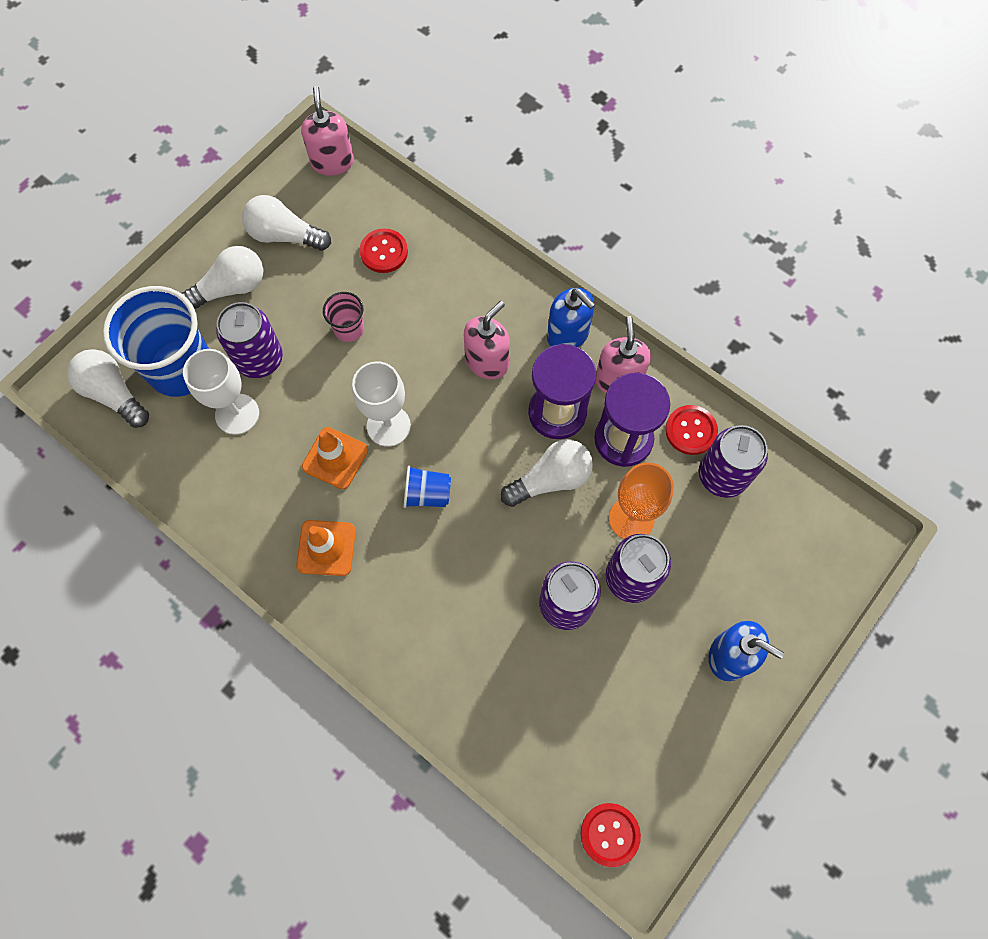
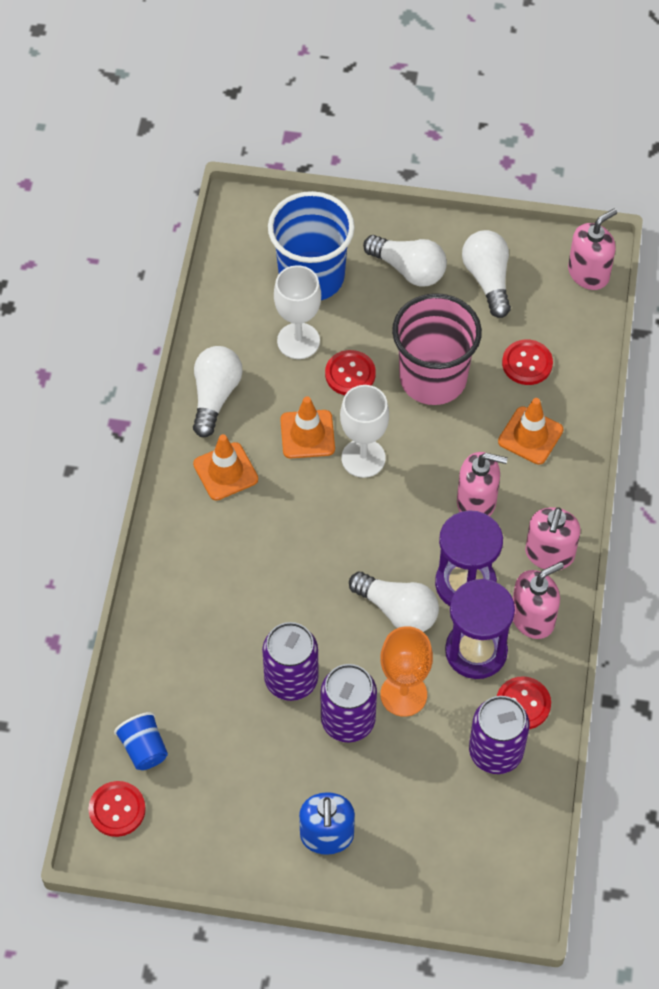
camera: 60 degrees right, 10 degrees down
(114, 394) = (257, 244): white light bulb -> white light bulb (215, 396)
(259, 359) = (358, 328): purple can -> none
(300, 390) = (350, 374): none -> red button
(349, 329) = (433, 378): pink cup -> pink cup, size x2.14
(427, 494) = (321, 521): blue cup -> blue cup (144, 749)
(452, 287) = (530, 436): none -> orange traffic cone
(568, 334) = (549, 554): blue soap dispenser -> pink soap dispenser

